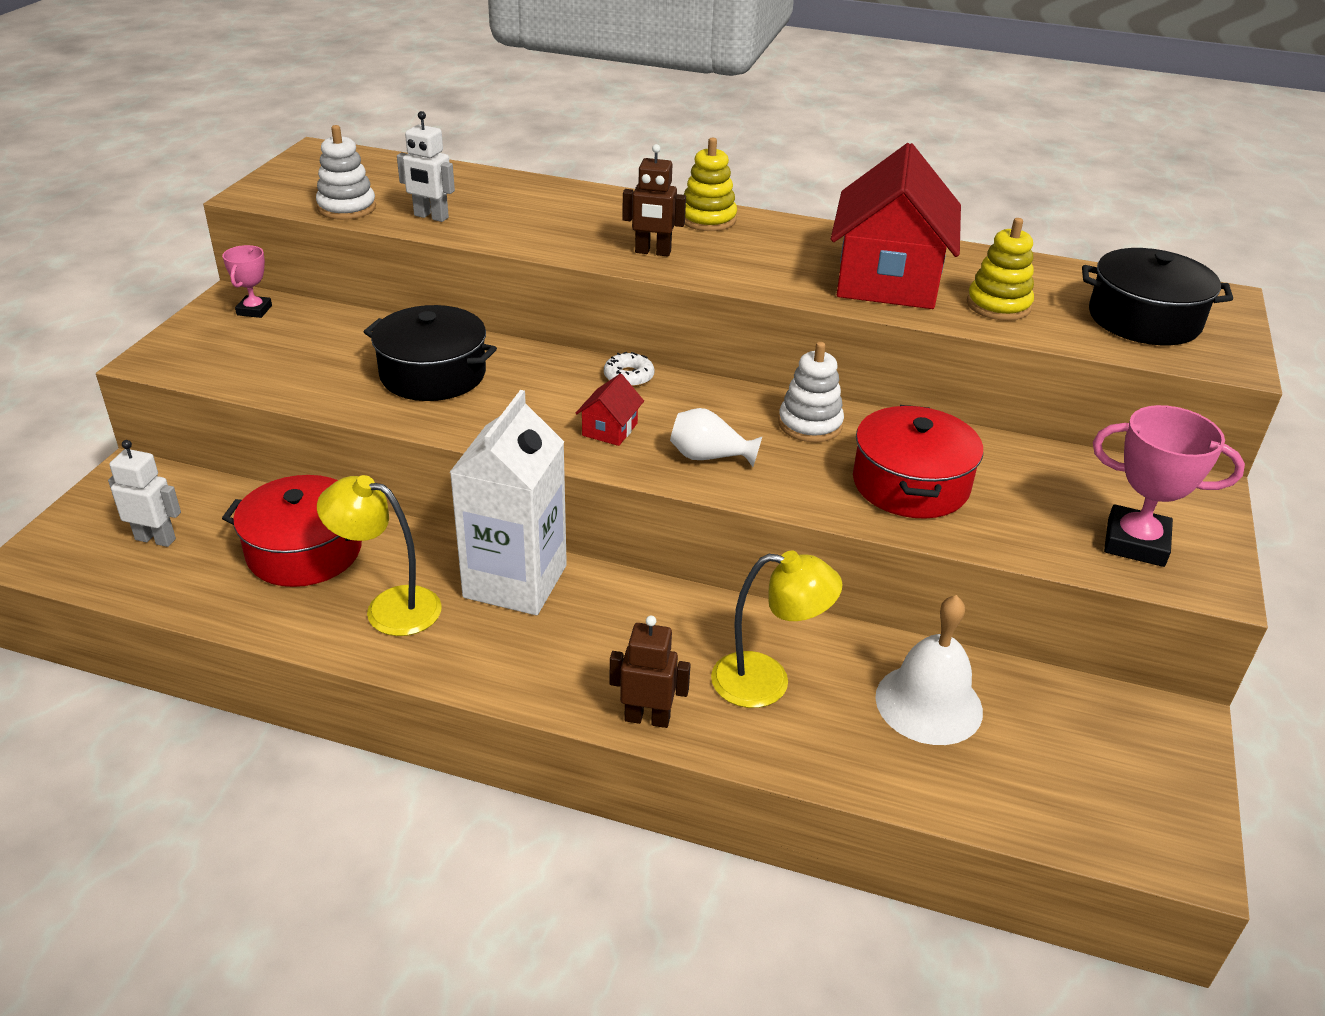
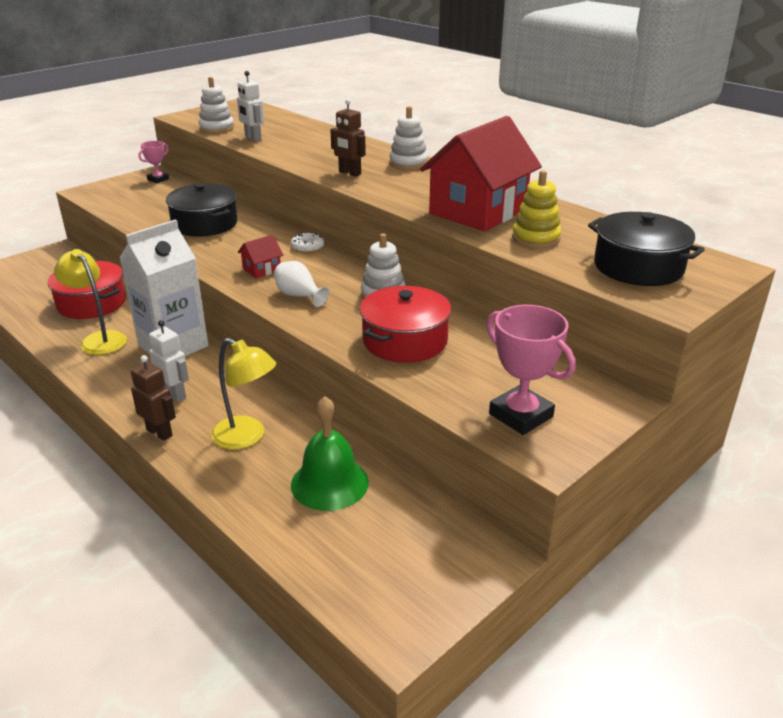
camera: 30 degrees right, 5 degrees down
(155, 539) = (35, 280): white robot -> white robot (174, 394)
(707, 219) = (408, 163): yellow stacking toy -> white stacking toy
(928, 703) = (329, 483): white bell -> green bell

